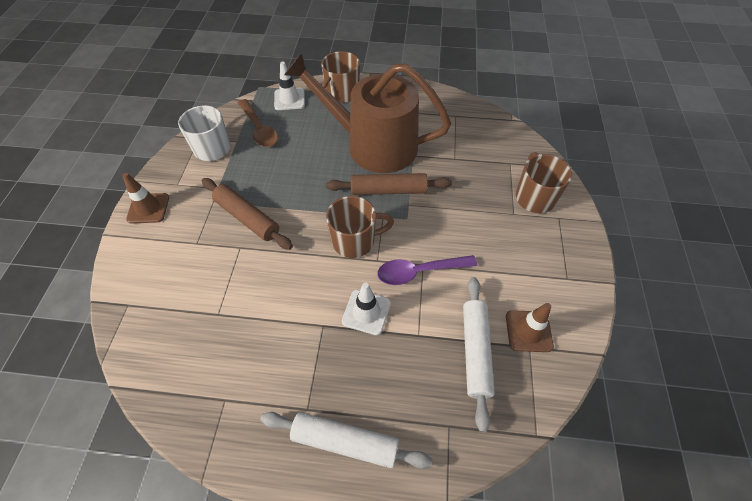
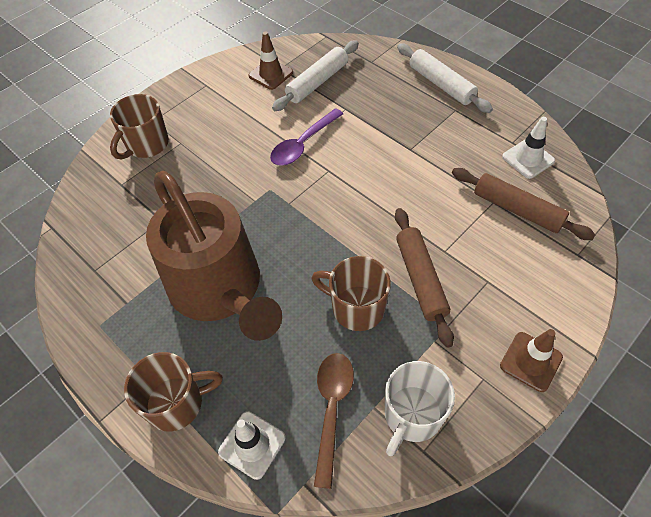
camera: 140 degrees left, 0 degrees up
(355, 241) = (333, 196): brown mug -> brown mug (356, 308)
(366, 312) = (370, 140): white traffic cone -> white traffic cone (528, 159)
(388, 190) = (258, 225): brown rolling pin -> brown rolling pin (517, 210)
(420, 271) = (303, 144): purple spoon -> purple spoon turned 105 degrees clockwise

